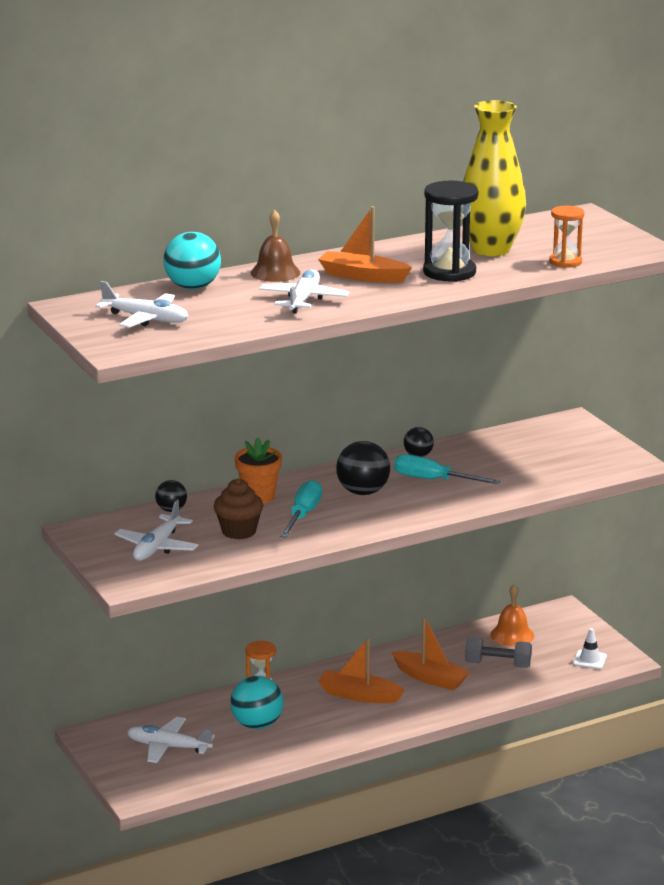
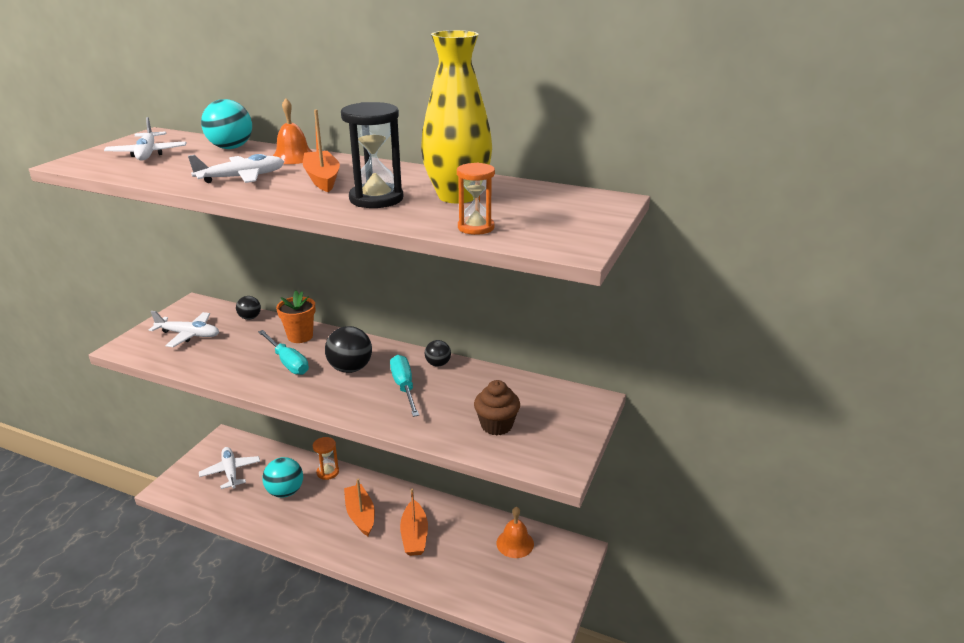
camera: 50 degrees right, 5 degrees up
(157, 547) = (189, 335): white plane -> white plane turned 150 degrees counterclockwise
(239, 531) = (238, 351): brown cupcake -> brown cupcake (496, 425)
(275, 272) = (293, 157): brown bell -> orange bell
(303, 515) = (288, 362): turquoise screwdriver -> turquoise screwdriver turned 75 degrees clockwise
(497, 664) = (466, 558): grey dumbbell -> none
(589, 660) = (526, 606): white traffic cone -> none

